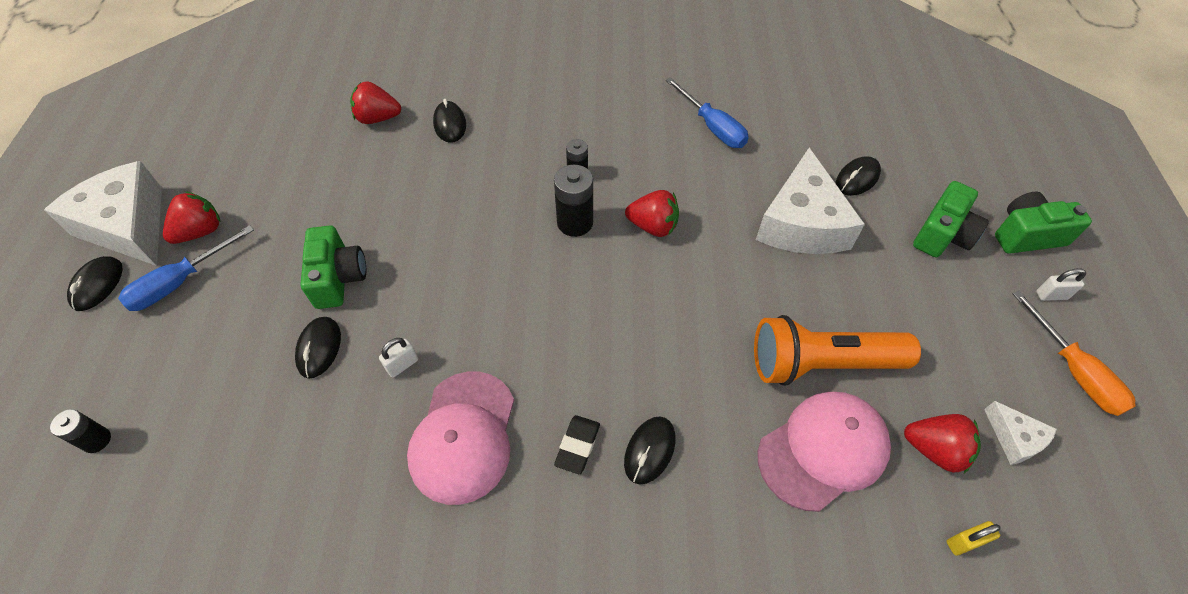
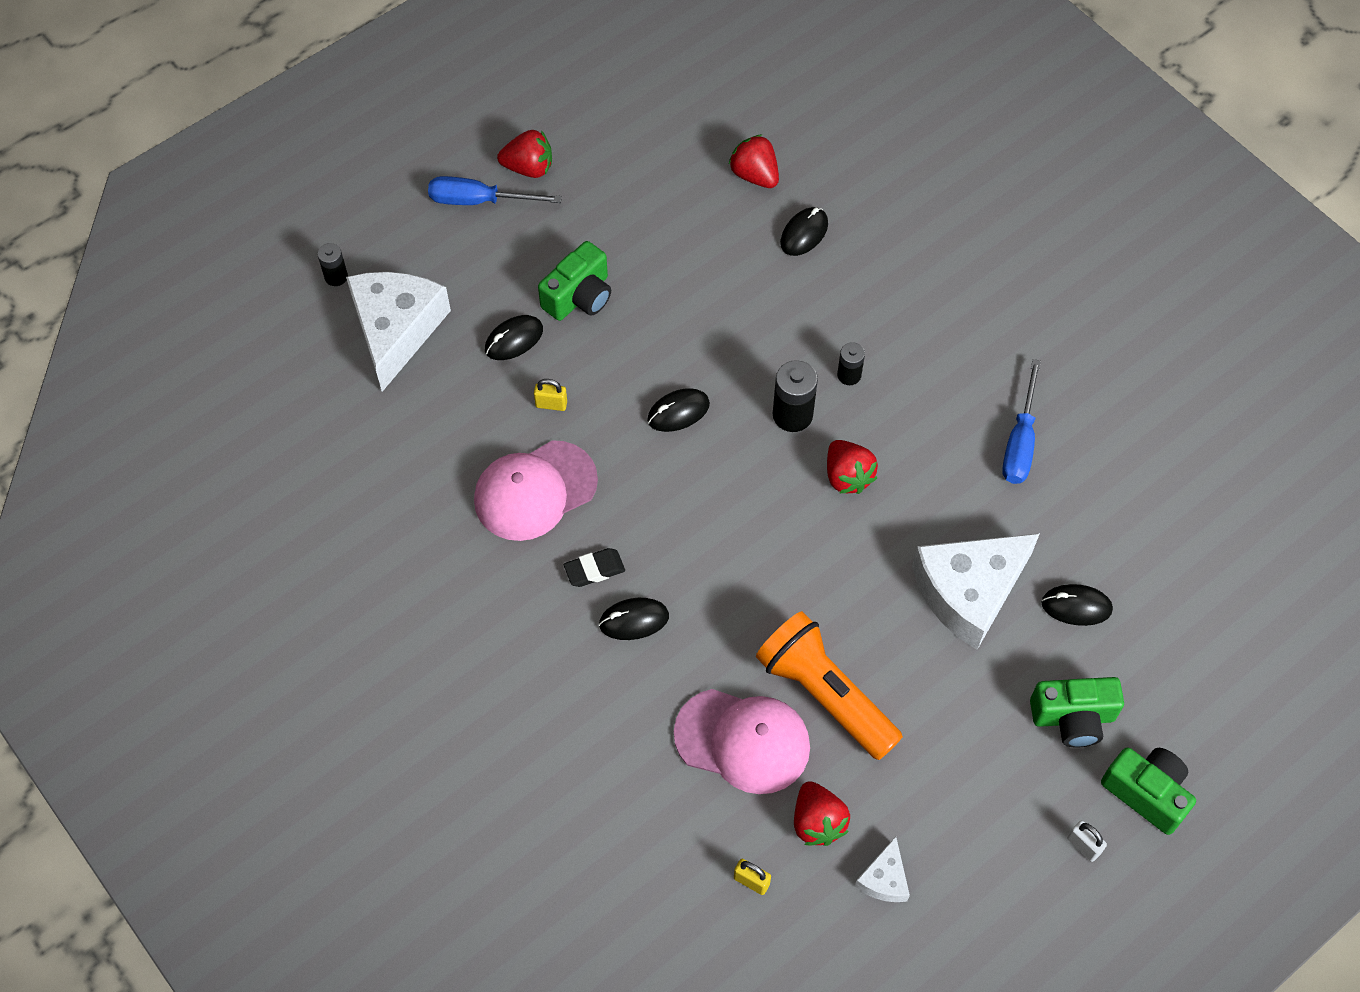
camera: 50 degrees right, 5 degrees up
(97, 285) = (429, 154): black mouse -> black mouse (678, 412)
(128, 225) = (488, 117): white cheese -> white cheese (396, 329)
(402, 365) = (551, 404): white padlock -> yellow padlock
(1073, 371) = (1004, 898): orange screwdriver -> none

